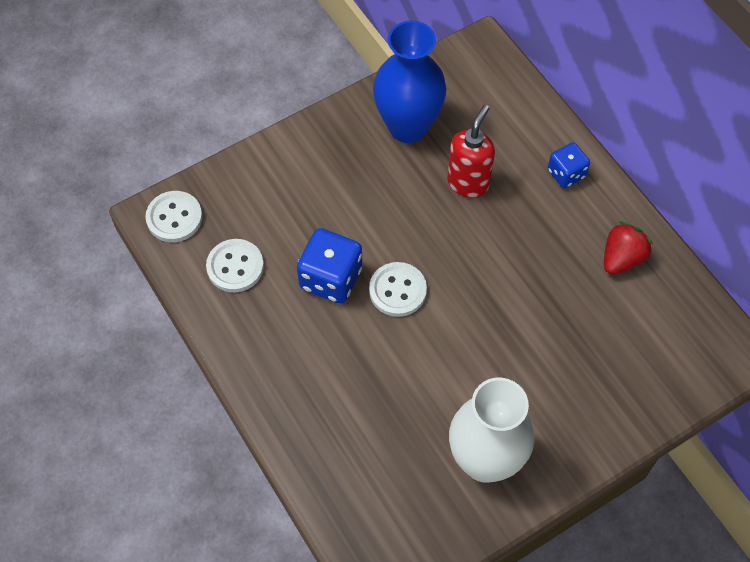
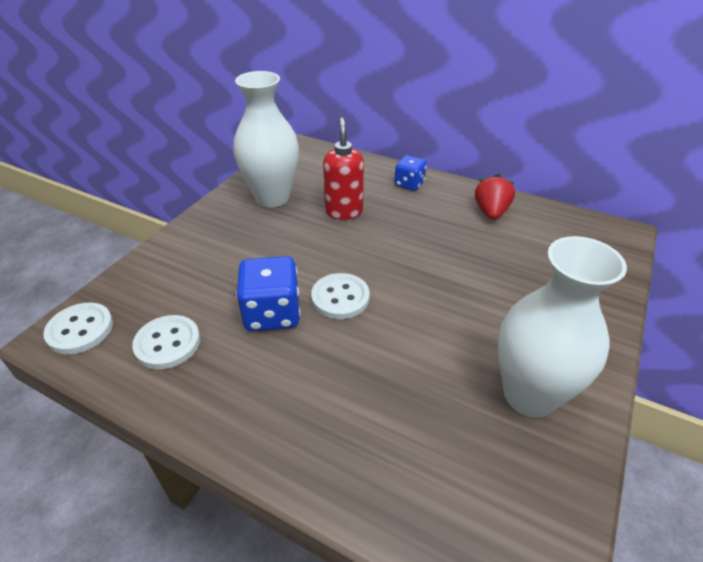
camera: 30 degrees left, 20 degrees down
(408, 126) = (272, 197): blue vase -> white vase

